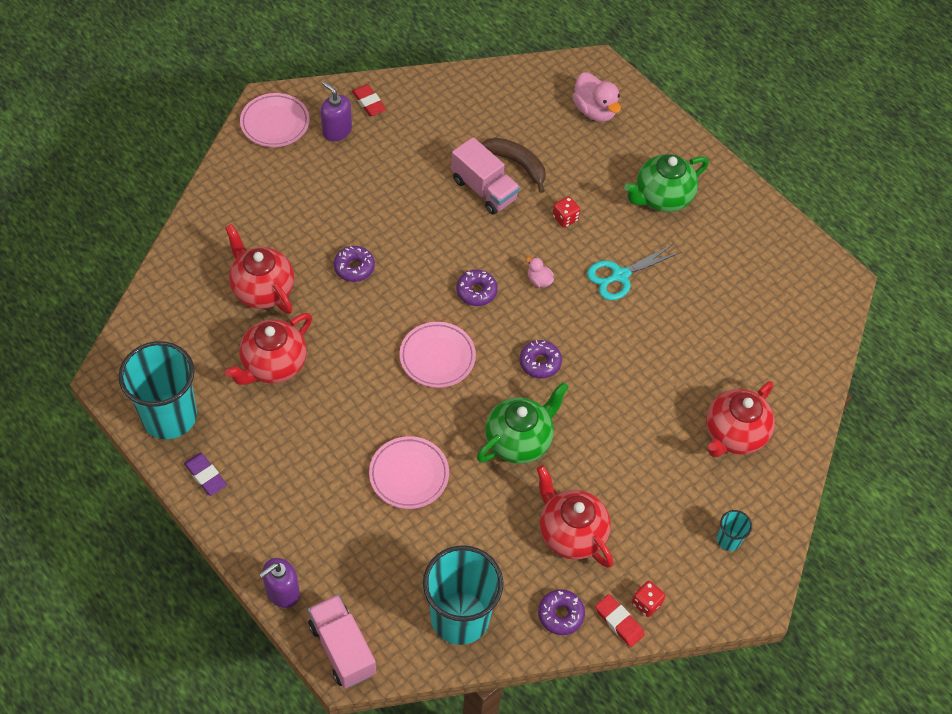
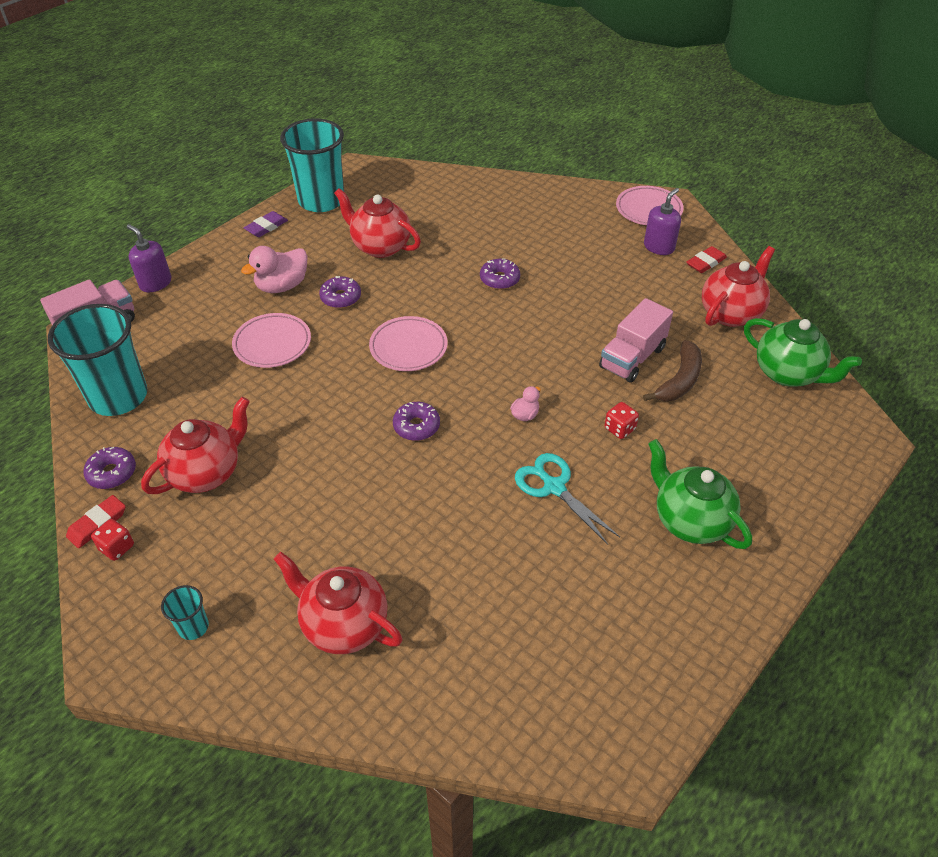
camera: 85 degrees right, 10 degrees down
(262, 289) = (459, 229): red teapot -> red teapot (731, 313)
(476, 291) = (496, 366): purple donut -> purple donut (341, 297)
(519, 440) = (317, 419): green teapot -> green teapot (788, 374)
(594, 111) = (796, 441): pink duck -> pink duck (282, 286)

